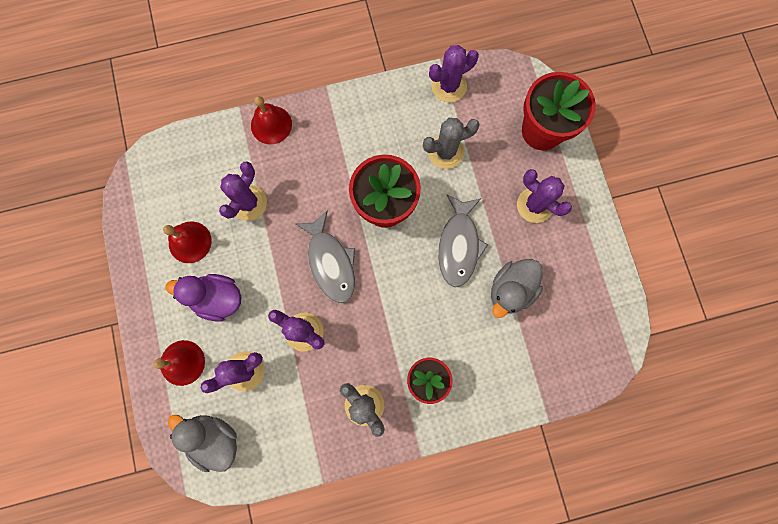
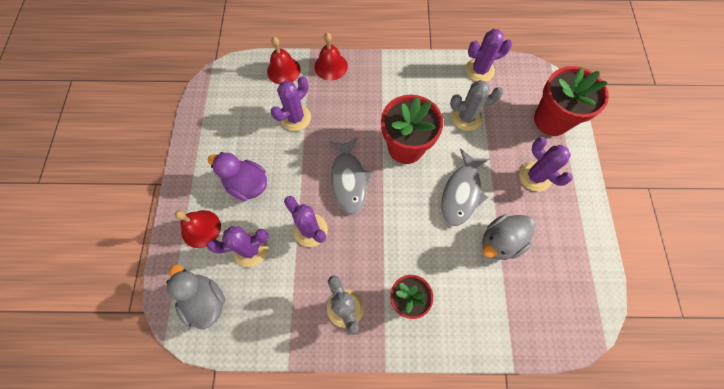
camera: 15 degrees right, 10 degrees down
(190, 242) = (240, 136): red bell -> red bell (283, 70)

